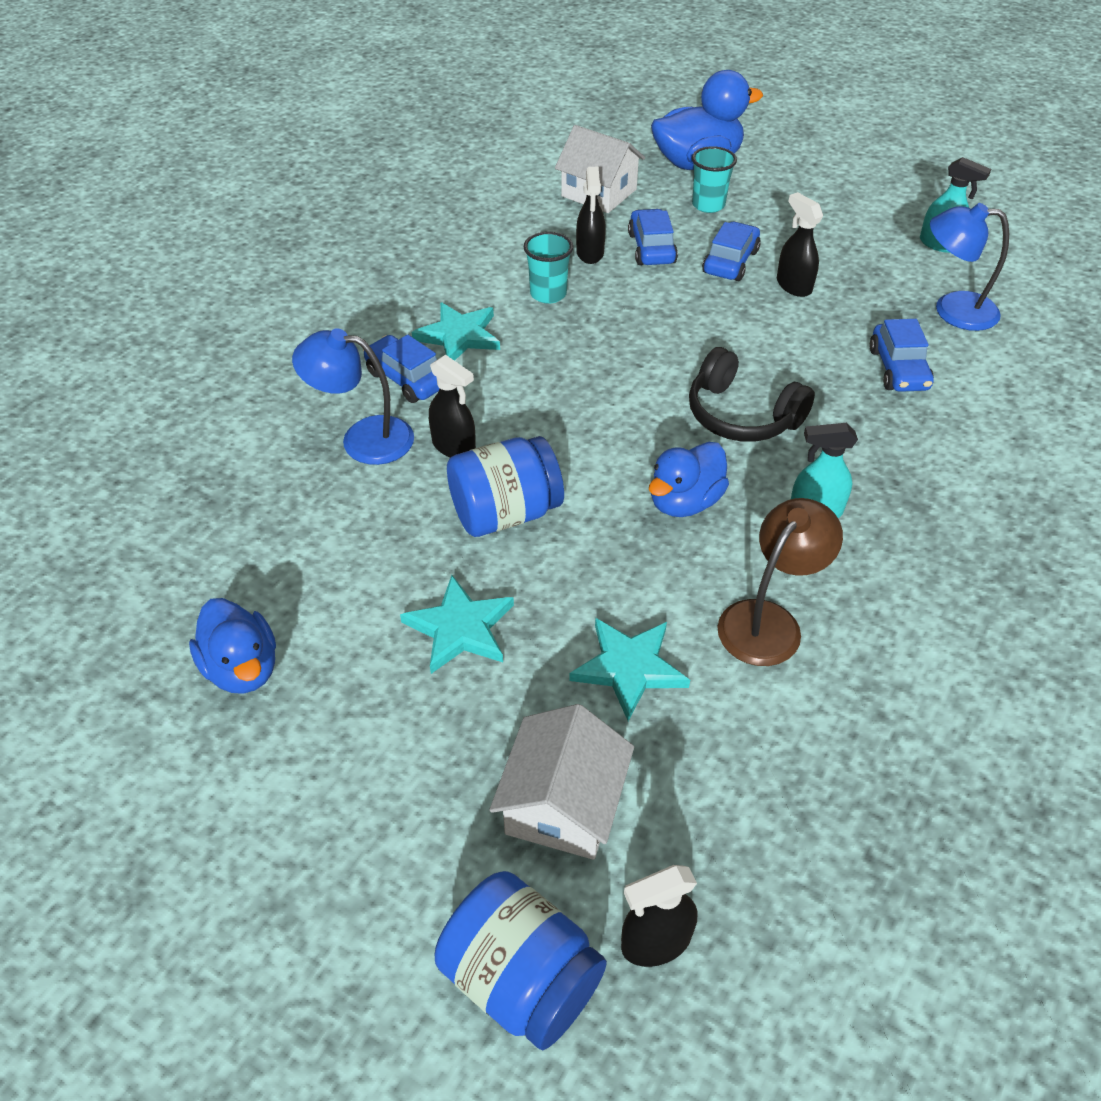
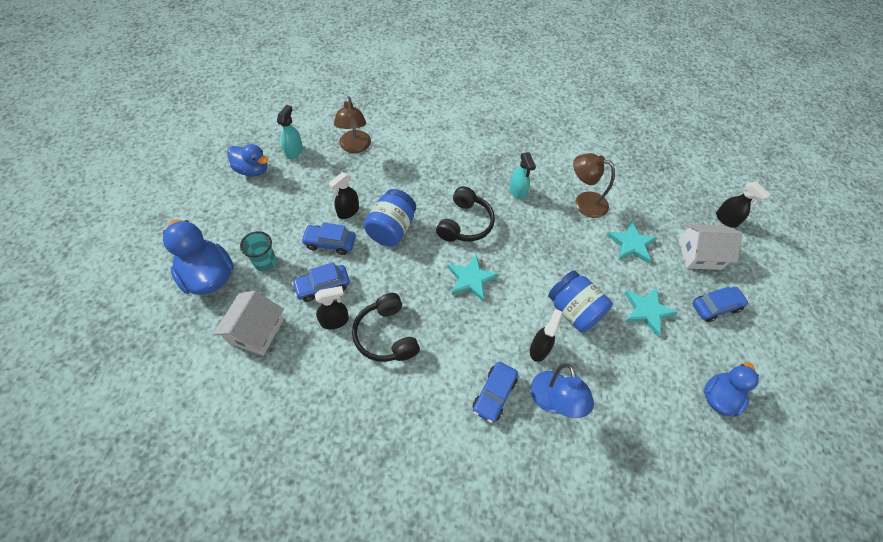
camera: 110 degrees left, 10 degrees up
(459, 336) = (443, 376): turquoise star -> turquoise star (471, 279)
(521, 978) = (762, 253): blue jar -> blue jar (391, 229)
(548, 294) = (386, 335): turquoise cup -> black headphones
(684, 502) = (533, 238): blue duck -> blue duck (252, 170)
(898, 369) = (409, 166): blue car -> blue car (715, 307)
(952, 310) = (355, 147): blue lamp -> brown lamp

